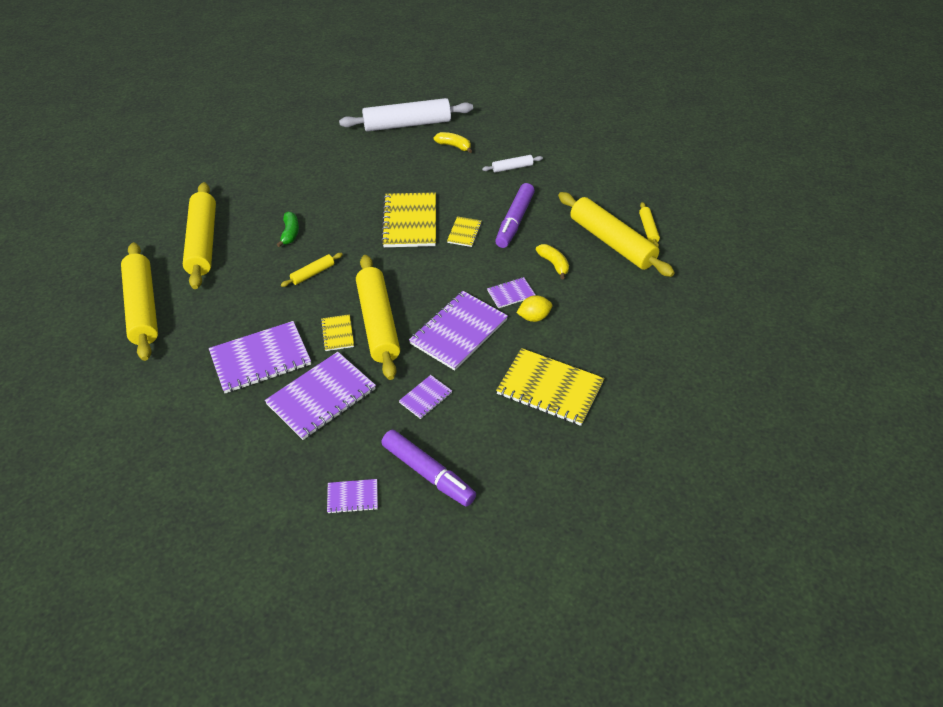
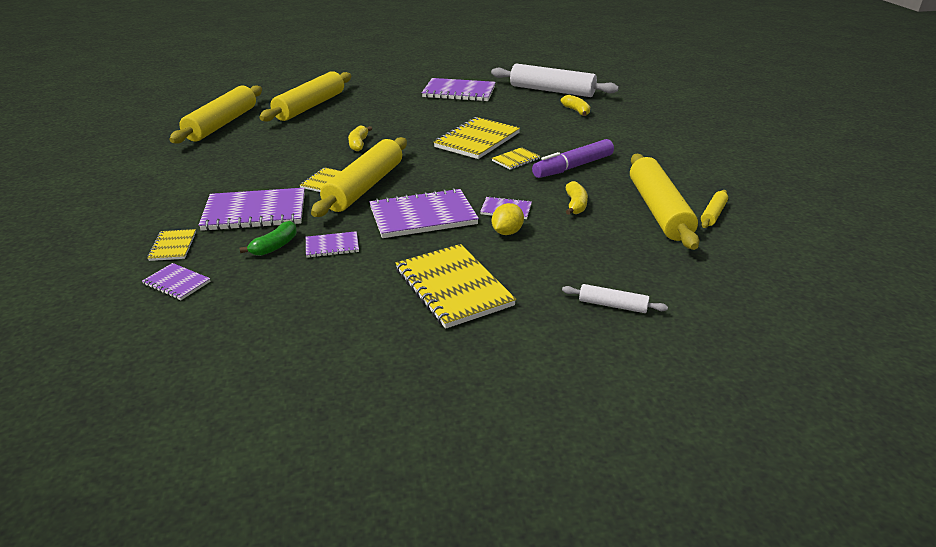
camera: 35 degrees right, 15 degrees down
(260, 359) = (249, 175): purple notebook -> purple notebook (459, 92)
(290, 233) = (376, 119): green banana -> green banana (275, 246)
(300, 467) = (173, 246): none -> yellow notebook
(313, 273) = (358, 144): yellow rolling pin -> yellow banana
(428, 473) = (257, 297): purple marker -> none
(512, 167) = (615, 136): white rolling pin -> white rolling pin (613, 305)
(534, 317) = (507, 232): yellow lemon -> yellow lemon turned 75 degrees counterclockwise

